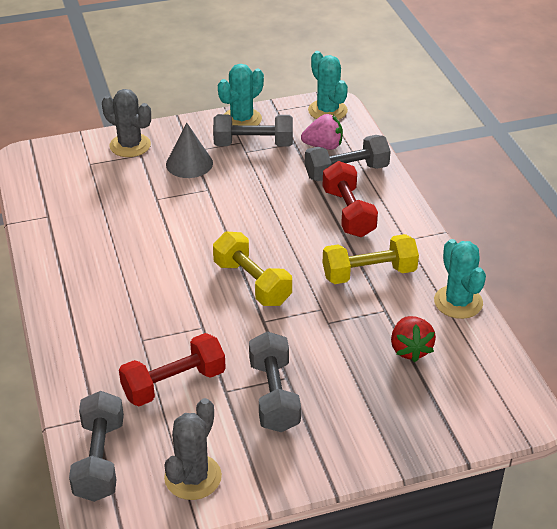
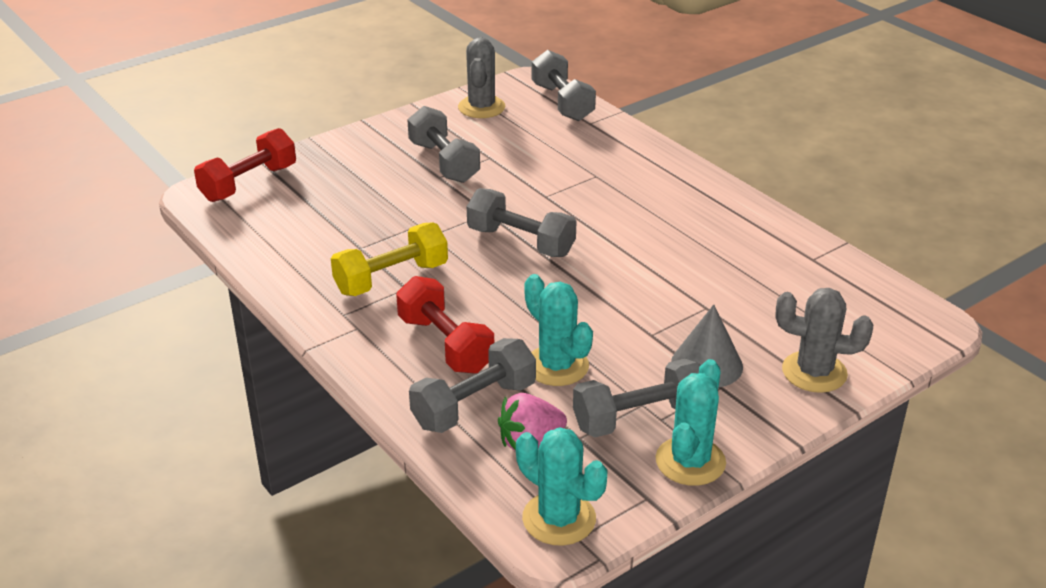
camera: 160 degrees right, 5 degrees down
(174, 384) = (540, 153): red dumbbell -> red dumbbell (249, 183)
(252, 283) = (521, 242): yellow dumbbell -> grey dumbbell
(410, 349) = (324, 219): red strawberry -> none
(458, 302) = (278, 271): turquoise cactus -> turquoise cactus (556, 366)

